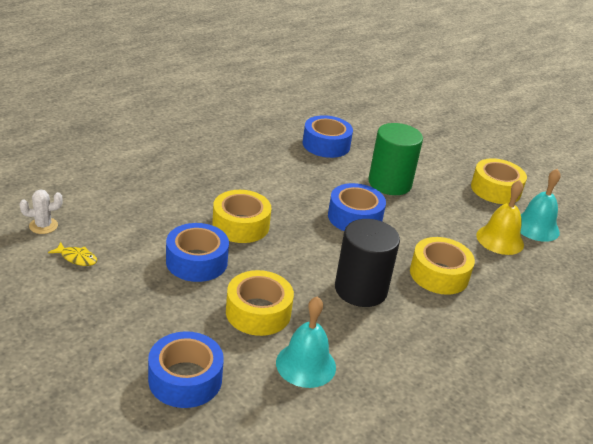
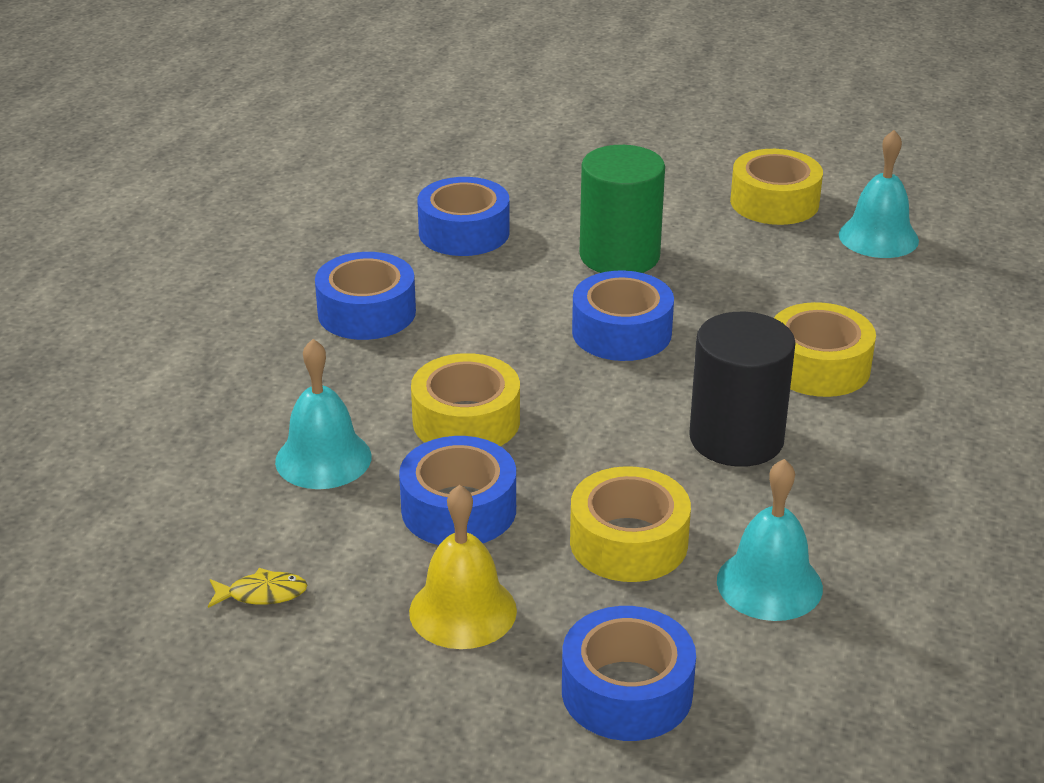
camera: 25 degrees left, 0 degrees up
(43, 226) = (145, 568): white cactus -> none
(162, 214) = (323, 458): none -> turquoise bell
(246, 161) = (366, 312): none -> blue tape
(500, 239) = (849, 277): yellow bell -> yellow bell (463, 611)

